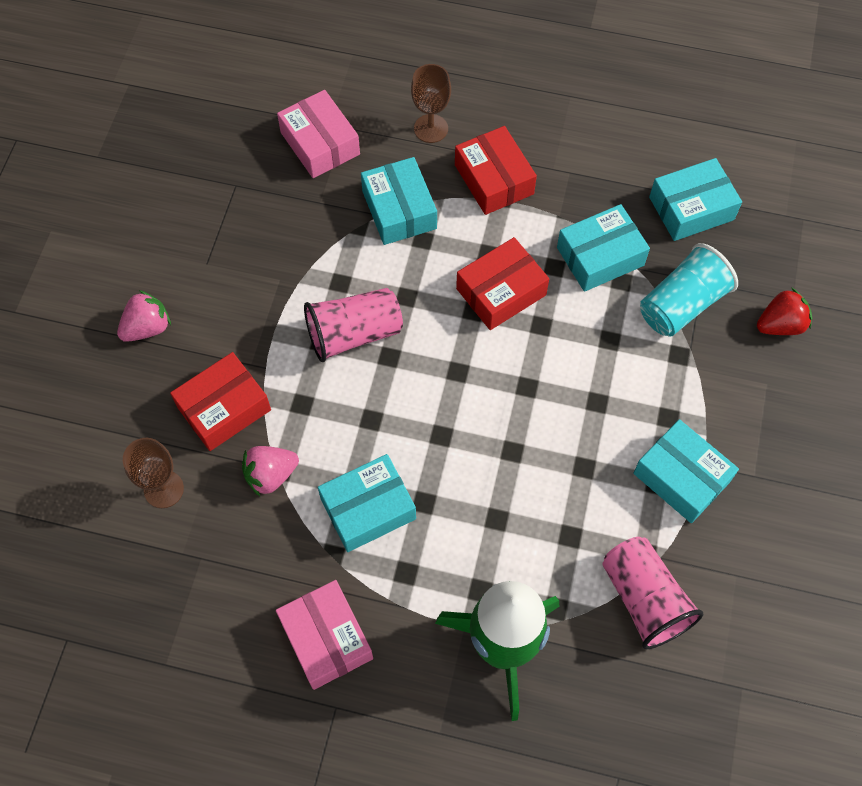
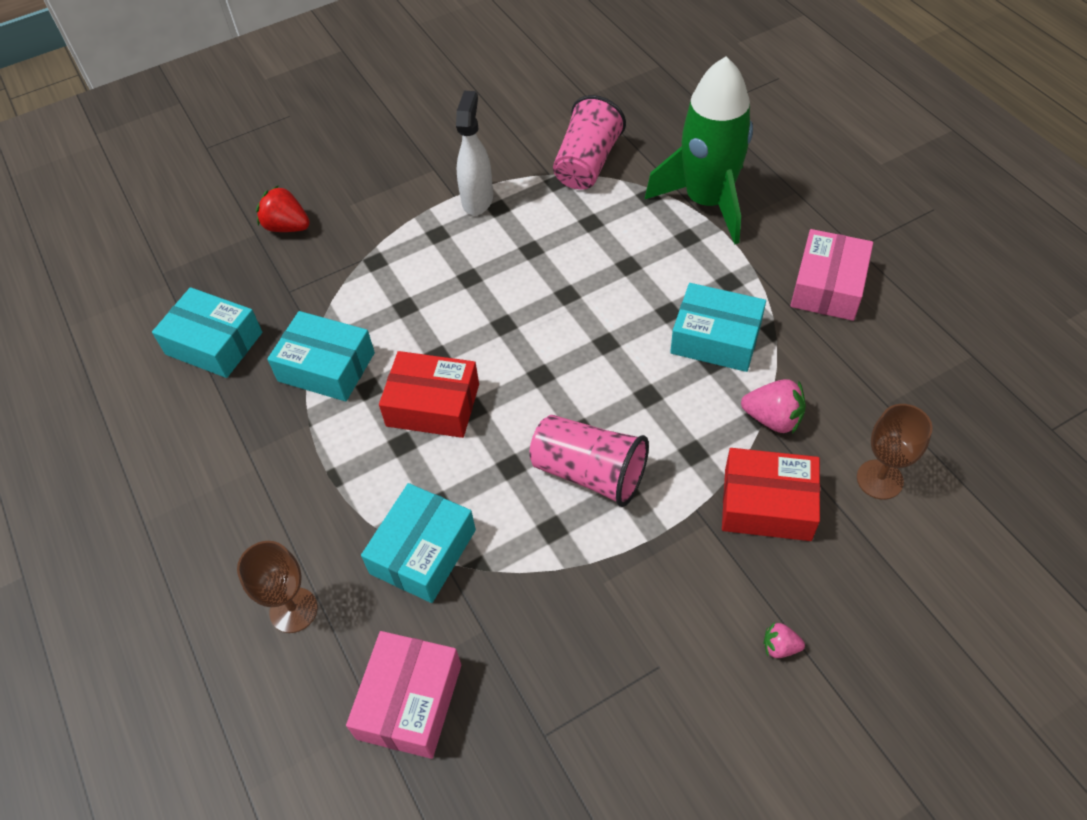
camera: 130 degrees left, 10 degrees down
(147, 328) = (780, 647): pink strawberry -> pink strawberry, size x0.56
(494, 179) = (311, 504): red box -> none
(681, 477) = (477, 200): turquoise box -> white spray bottle
(682, 305) = (325, 288): turquoise cup -> none

